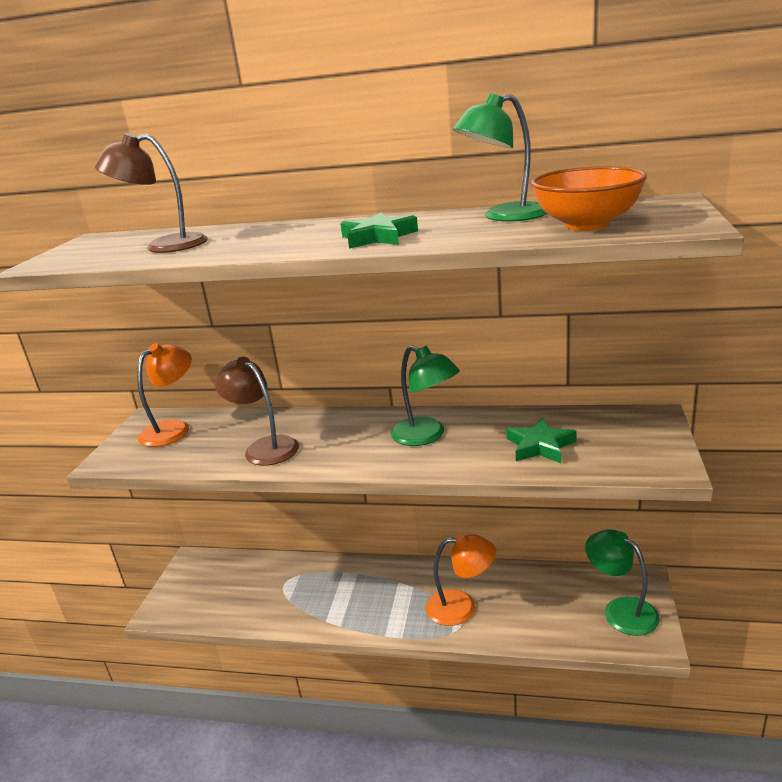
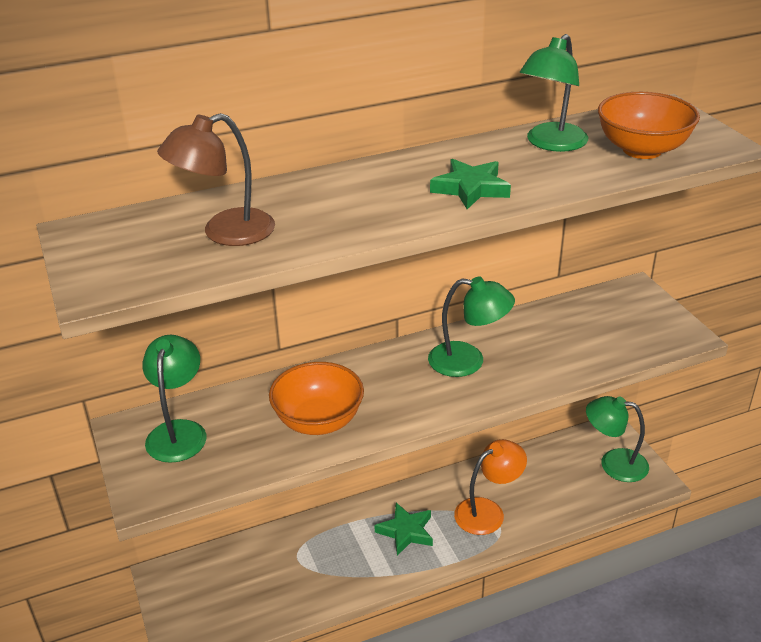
camera: 35 degrees left, 10 degrees up
(173, 428) = (179, 431): orange lamp -> green lamp
(264, 447) = (318, 421): brown lamp -> orange bowl
(540, 446) = (575, 343): green star -> green star (406, 531)

